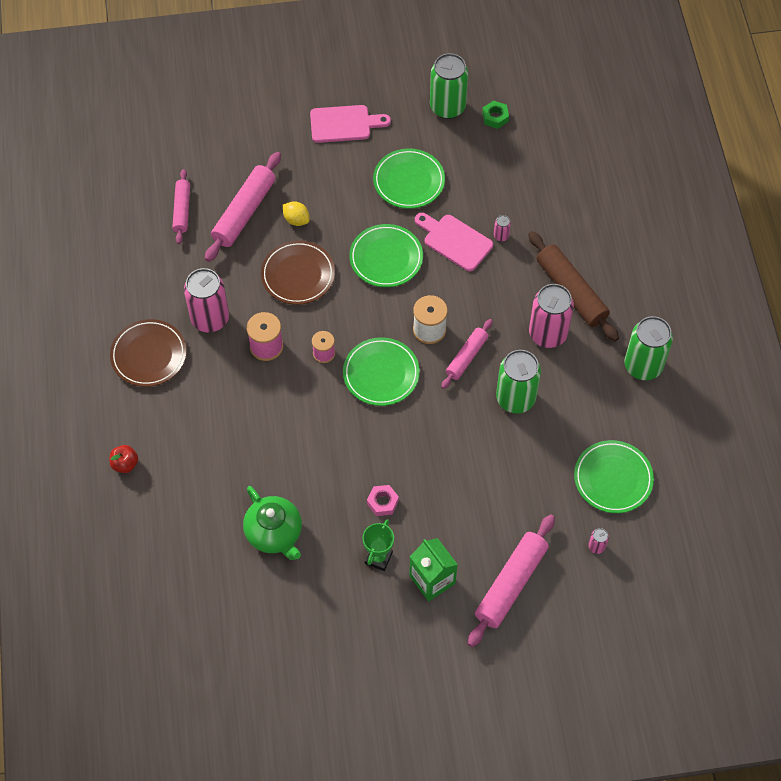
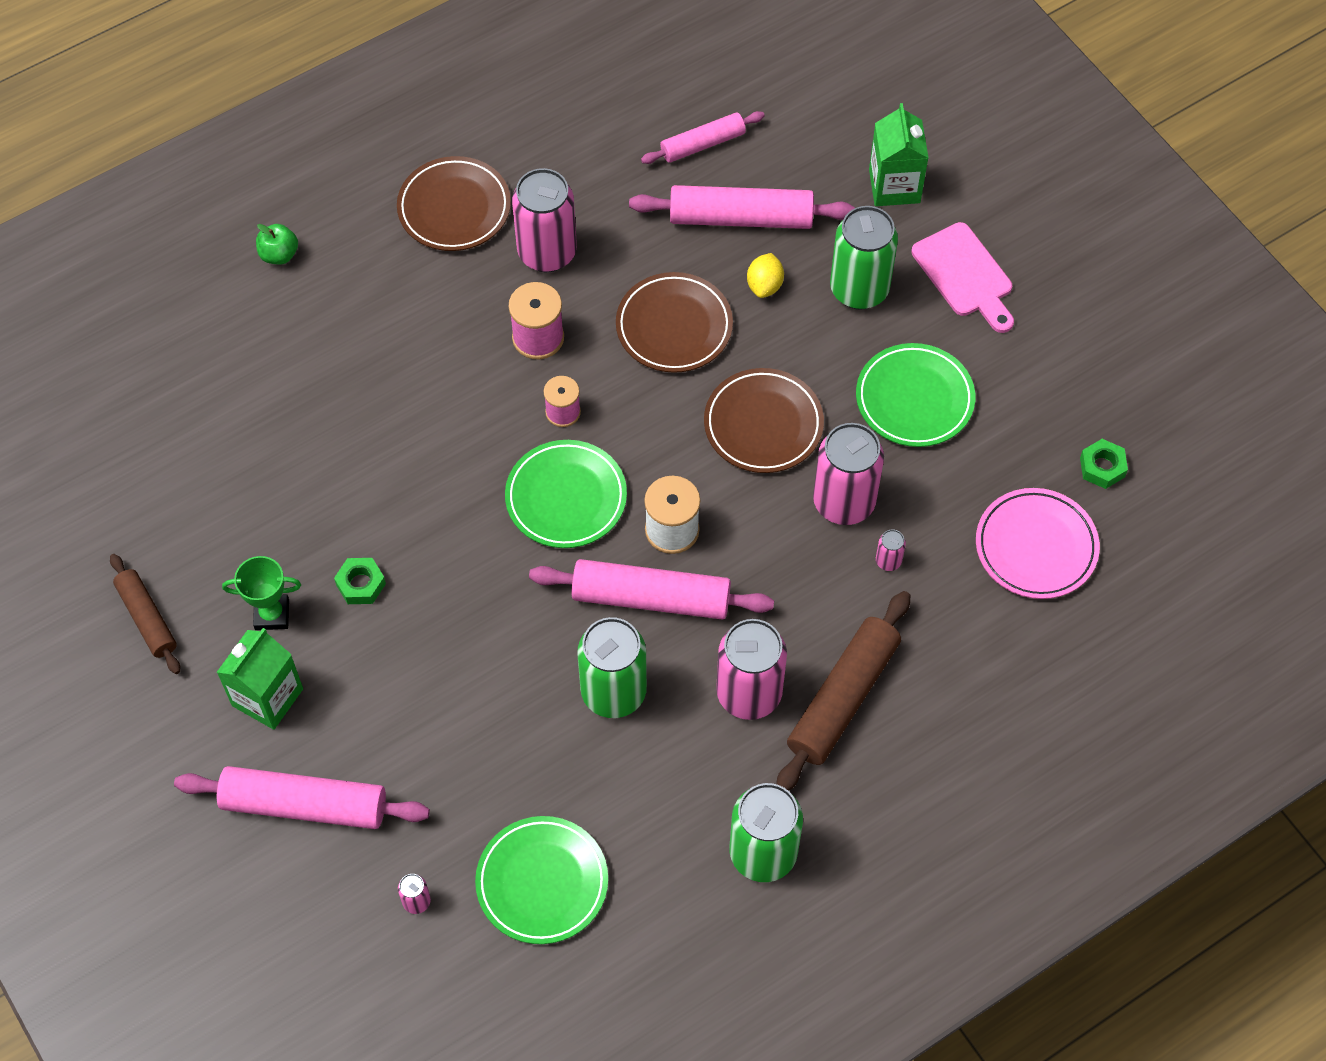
camera: 65 degrees right, 0 degrees up
(125, 464) = (279, 254): red apple -> green apple
(267, 131) = (894, 186): none -> green carton
(275, 533) = (254, 471): green teapot -> none
(346, 629) = (147, 618): none -> brown rolling pin
(382, 502) = (361, 584): pink nut -> green nut
(386, 258) = (763, 424): green plate -> brown plate
(447, 107) = (1080, 395): green can -> green can (859, 289)
(455, 241) = (844, 502): pink cutting board -> pink can
(466, 357) = (651, 598): pink rolling pin -> pink rolling pin, size x1.63
(526, 167) = (1036, 547): none -> pink plate

